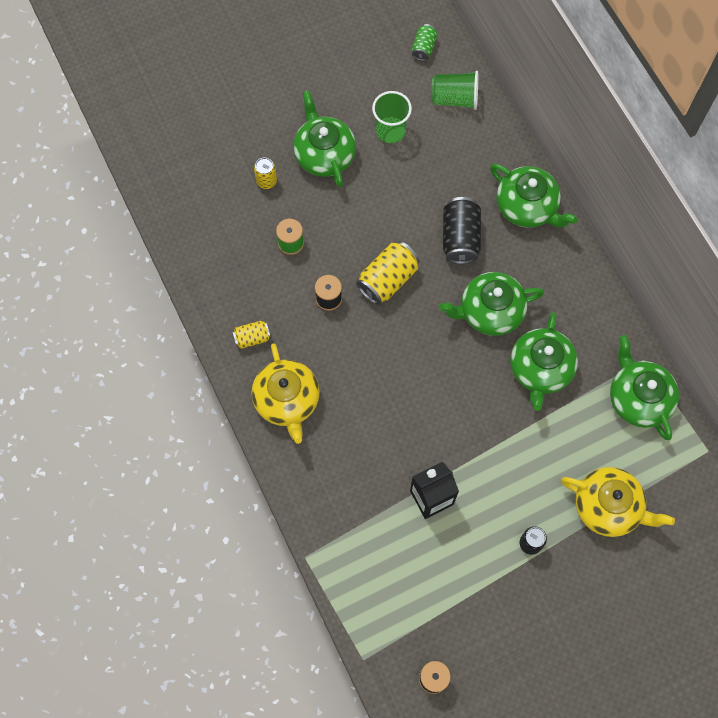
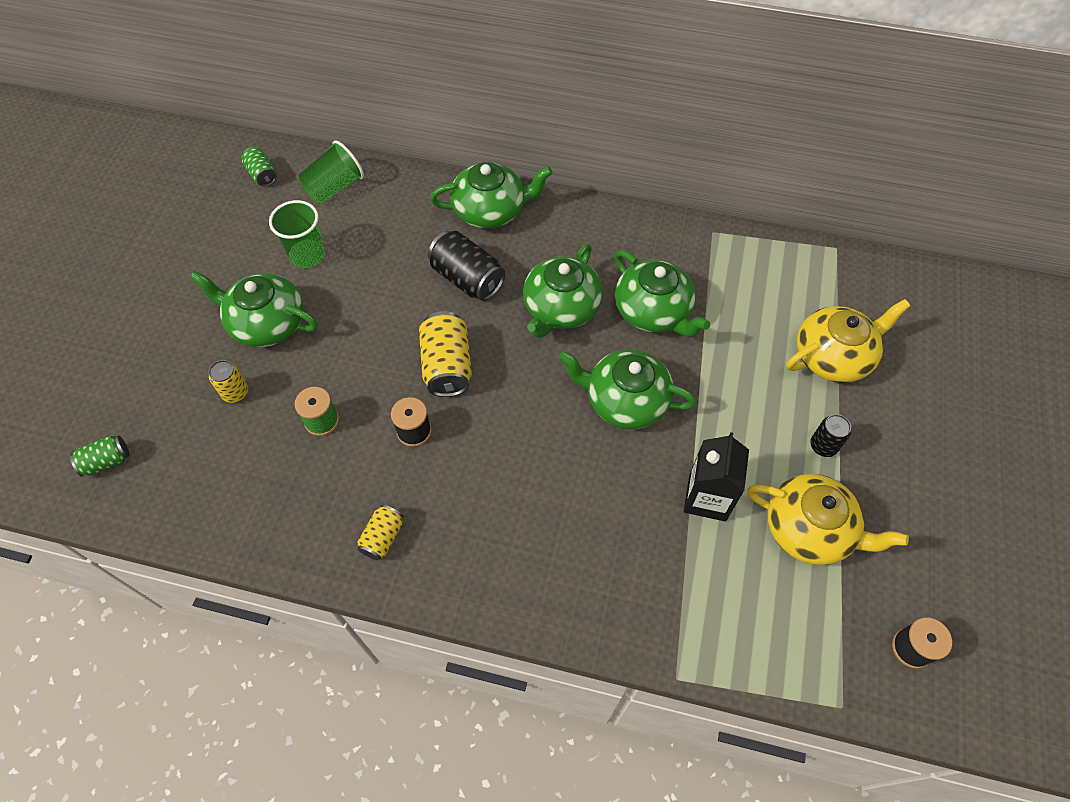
camera: 50 degrees left, 10 degrees down
(171, 157) = (107, 461): none -> green can
(287, 400) = (483, 556): yellow teapot -> yellow teapot (809, 529)
(638, 398) = (745, 260): green teapot -> green teapot (625, 400)

